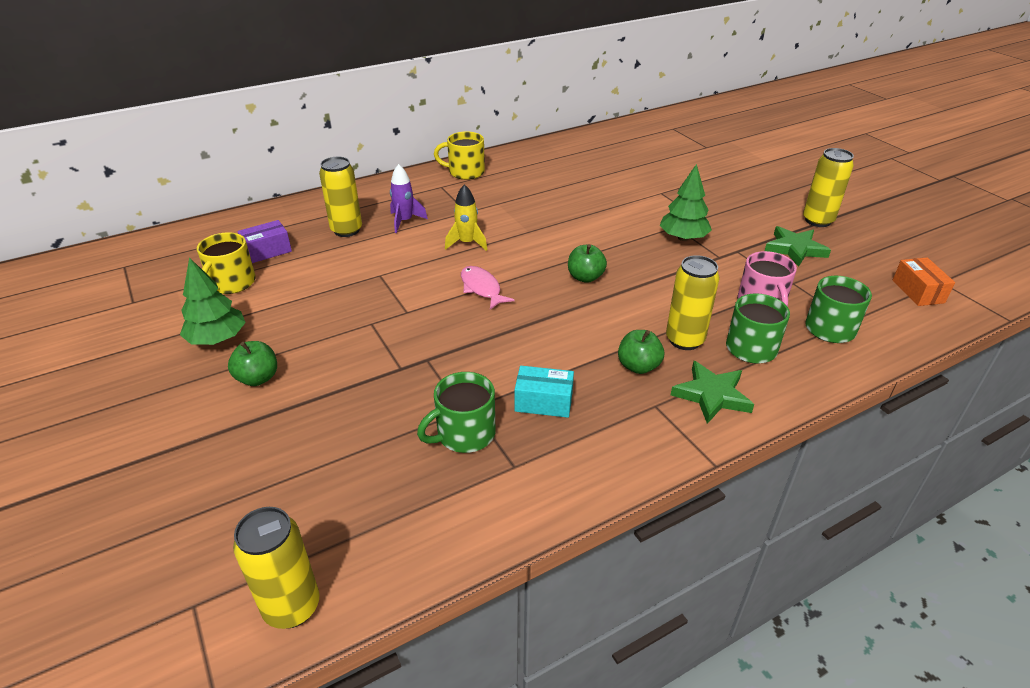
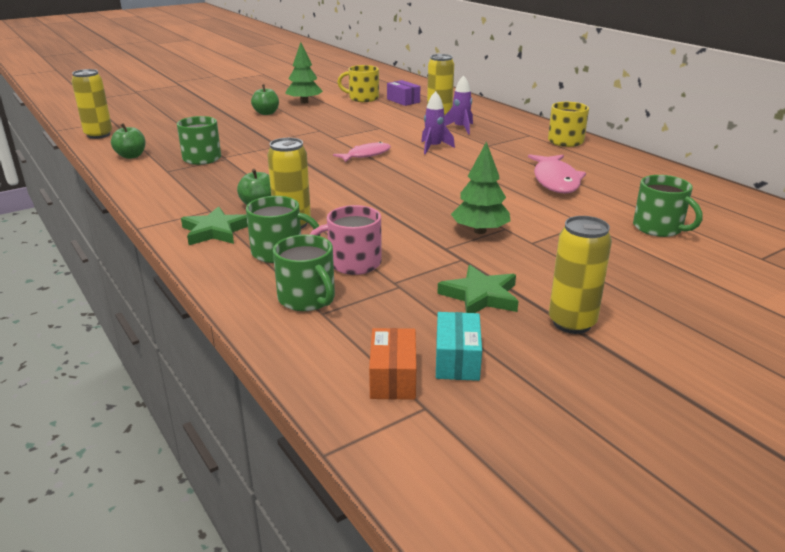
camera: 85 degrees right, 10 degrees down
(467, 243) = (433, 147): yellow rocket -> purple rocket
(543, 402) = (225, 176): turquoise box -> turquoise box (457, 360)
(571, 191) = (555, 181): none -> pink fish
(585, 277) = (389, 187): green apple -> green apple (131, 156)
(665, 168) = (659, 228): none -> green mug
(918, 291) = (393, 378): orange box -> orange box turned 75 degrees counterclockwise

